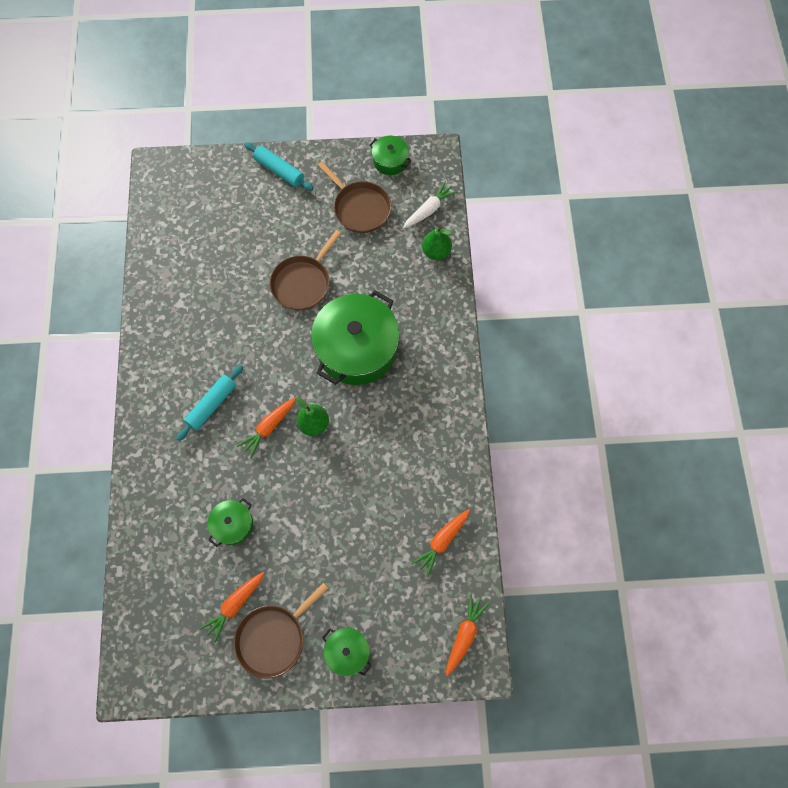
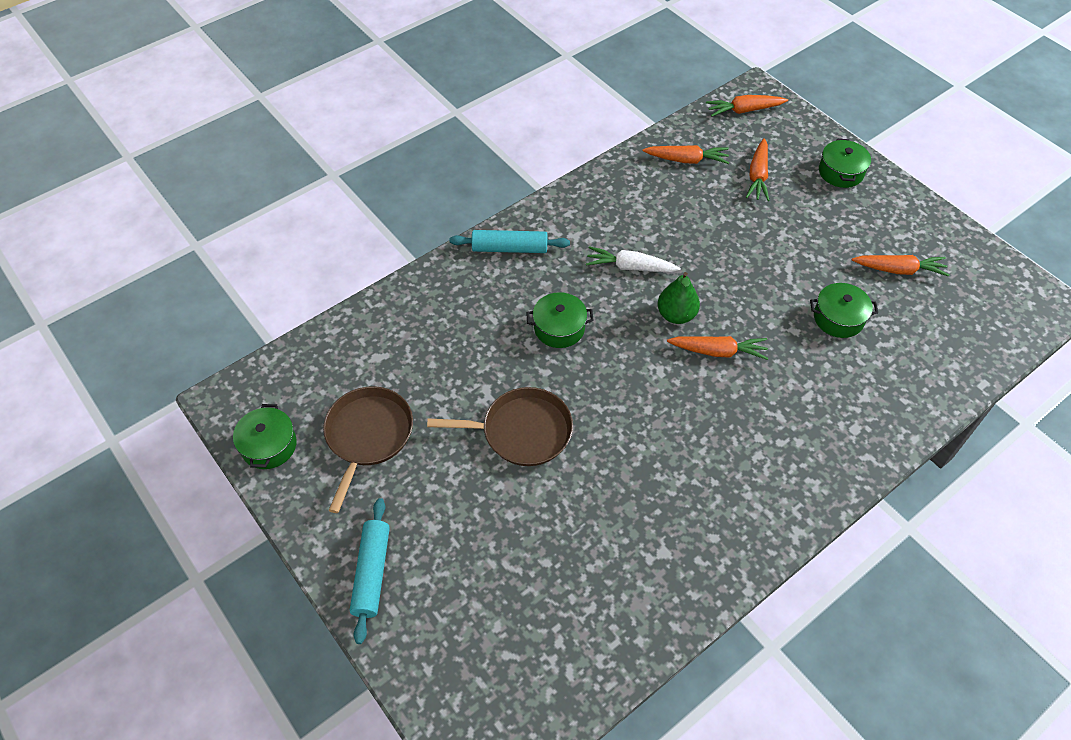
camera: 125 degrees left, 15 degrees down
(212, 405) = (747, 422): turquoise rolling pin -> turquoise rolling pin (510, 248)
(273, 638) = (889, 226): brown pan -> none
(357, 348) = (559, 328): green pot -> green pot, size x0.47
(389, 582) = (757, 176): none -> orange carrot
(429, 209) = (320, 361): white carrot -> white carrot (630, 267)
(436, 252) = (377, 323): green pear -> none

